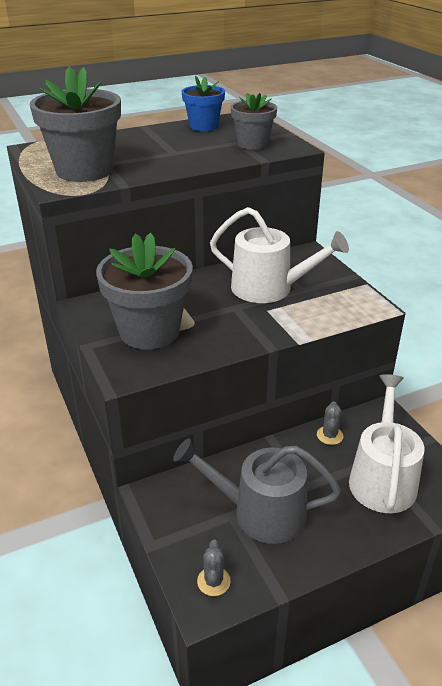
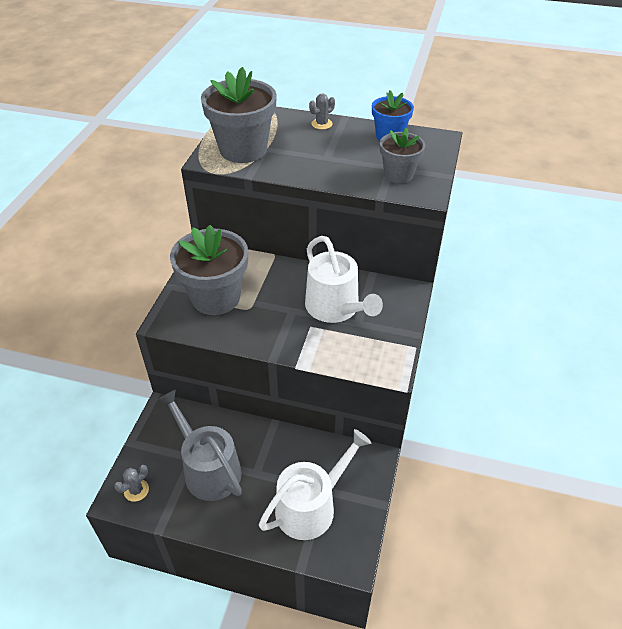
camera: 40 degrees right, 10 degrees up
(329, 435) = (315, 449): grey cactus -> grey cactus (321, 124)

